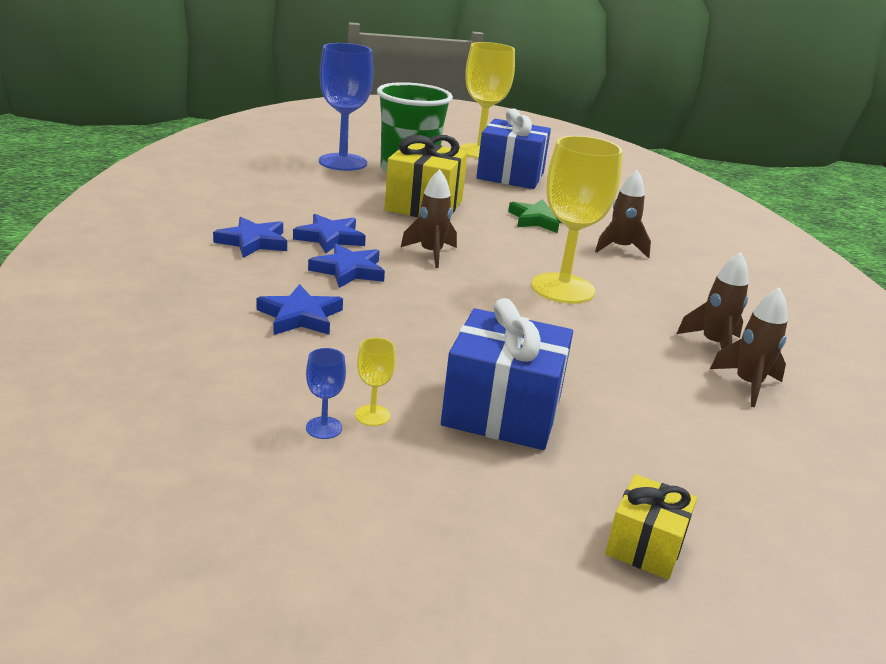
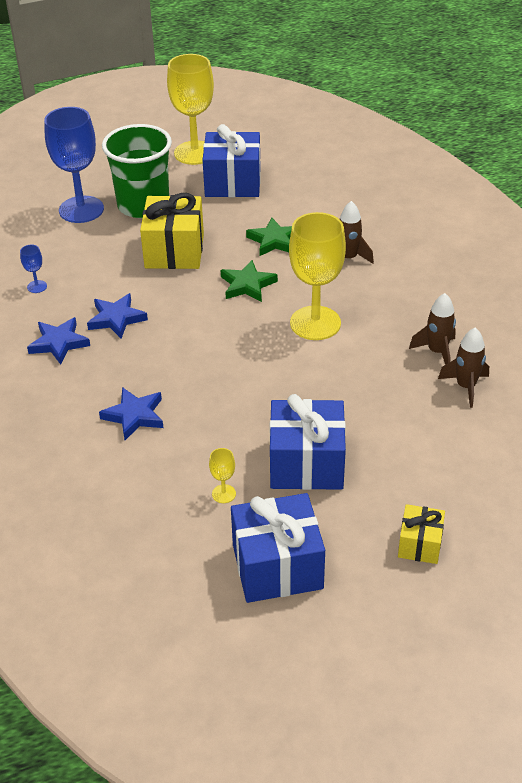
camera: 10 degrees left, 15 degrees up
(324, 428) = (197, 514): blue goblet -> blue goblet (37, 286)
(348, 271) = (147, 354): blue star -> none
(410, 518) = (277, 566): none -> blue gift
(431, 254) = (202, 313): brown rocket -> none
(494, 244) = (247, 285): none -> green star

